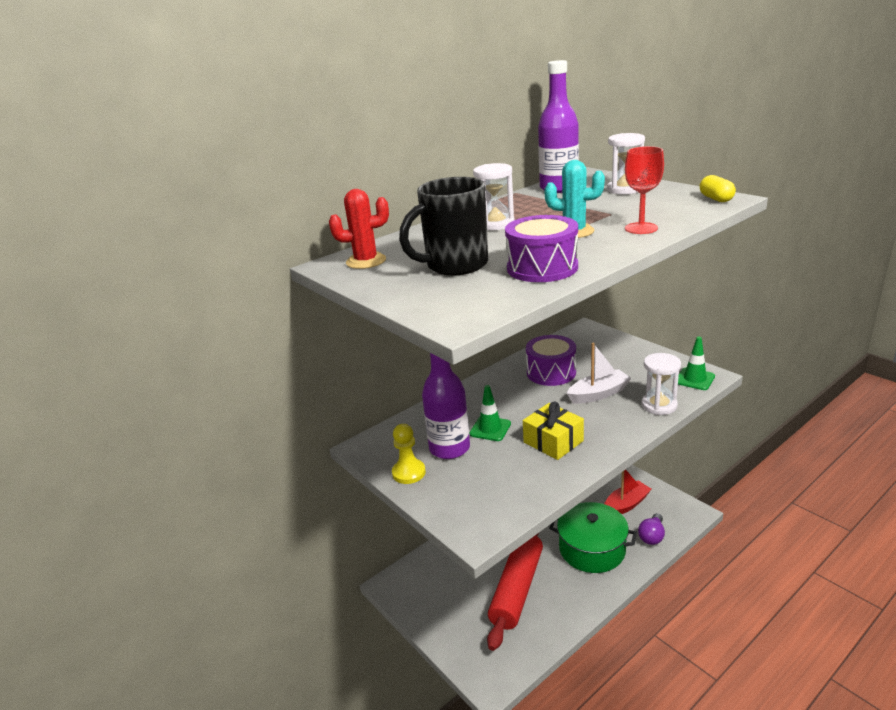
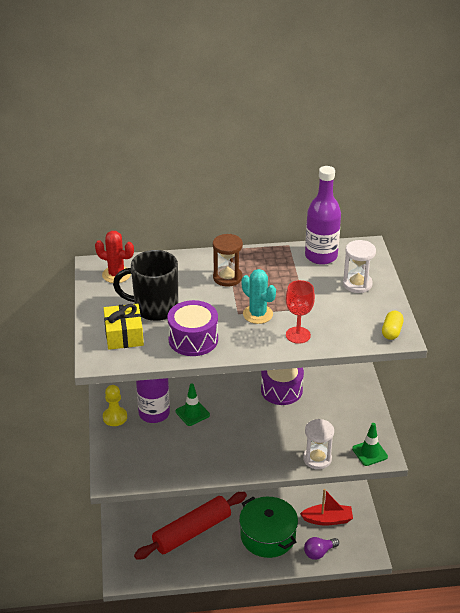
camera: 30 degrees right, 10 degrees up
(495, 224) = (227, 277): white hourglass -> brown hourglass
(553, 441) = (218, 445): yellow gift -> yellow gift (124, 335)
(598, 394) = (290, 426): white boat -> none

